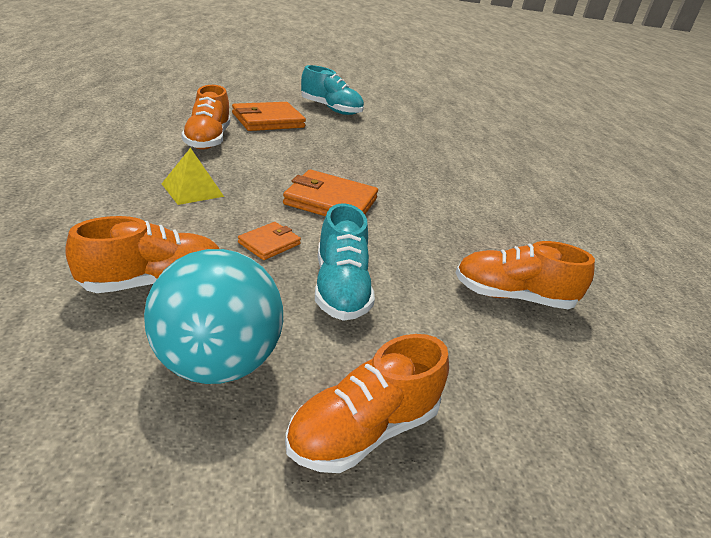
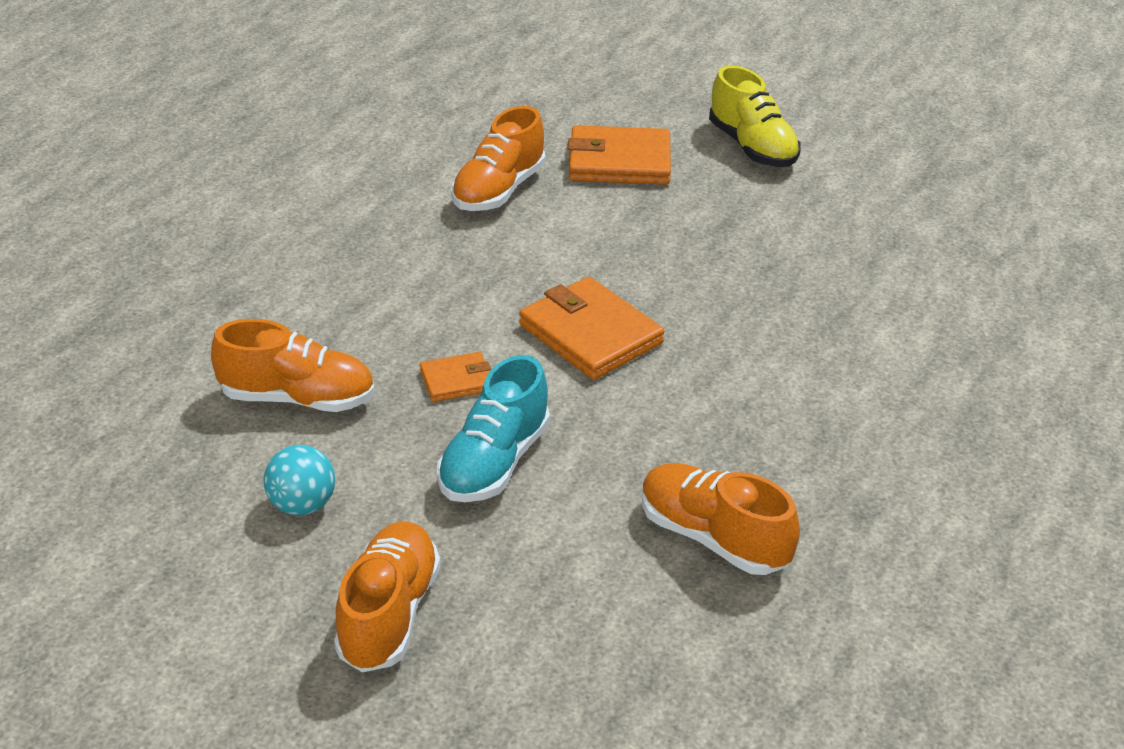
camera: 35 degrees right, 5 degrees up
(192, 190) = (419, 278): yellow pyramid -> none
(217, 363) = (302, 505): turquoise ball -> turquoise ball, size x0.52
(331, 109) = (752, 147): turquoise shoe -> yellow shoe
(363, 430) = (389, 614): orange shoe -> orange shoe turned 105 degrees clockwise

